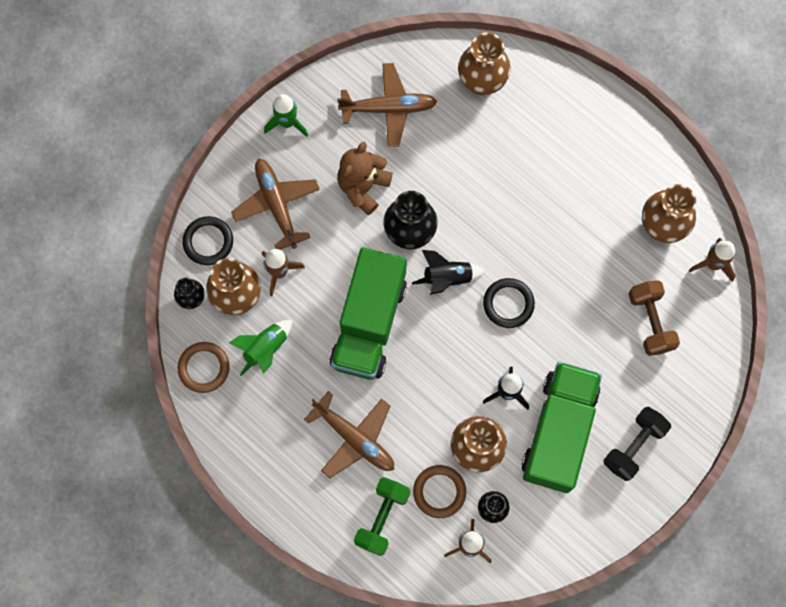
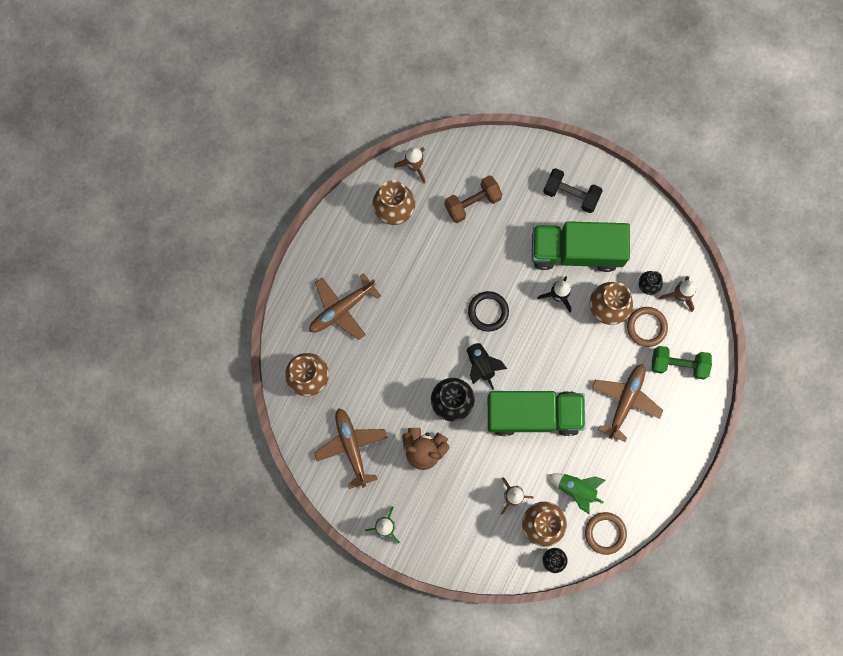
camera: 105 degrees left, 5 degrees up
(208, 242) = (503, 561): black ring -> none
(277, 205) = (458, 514): brown plane -> brown plane (342, 308)

